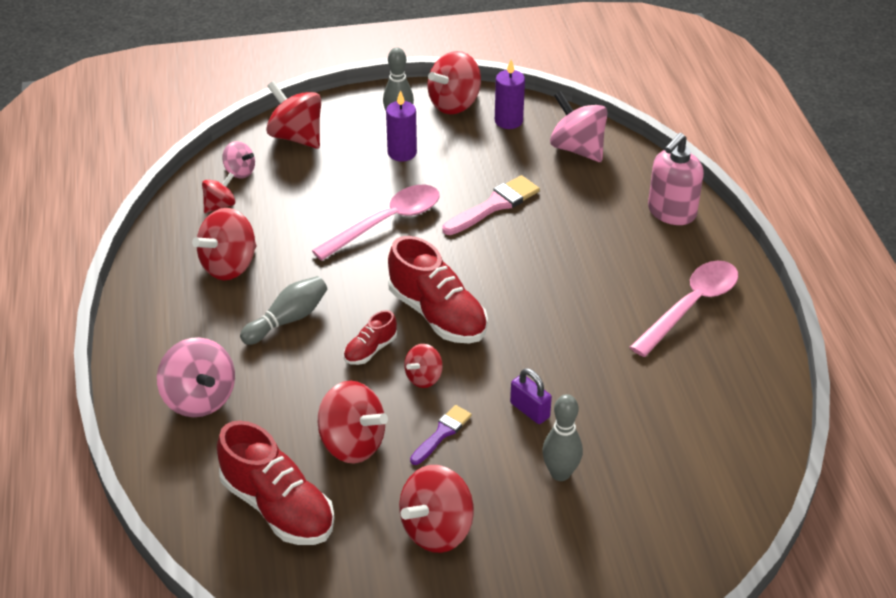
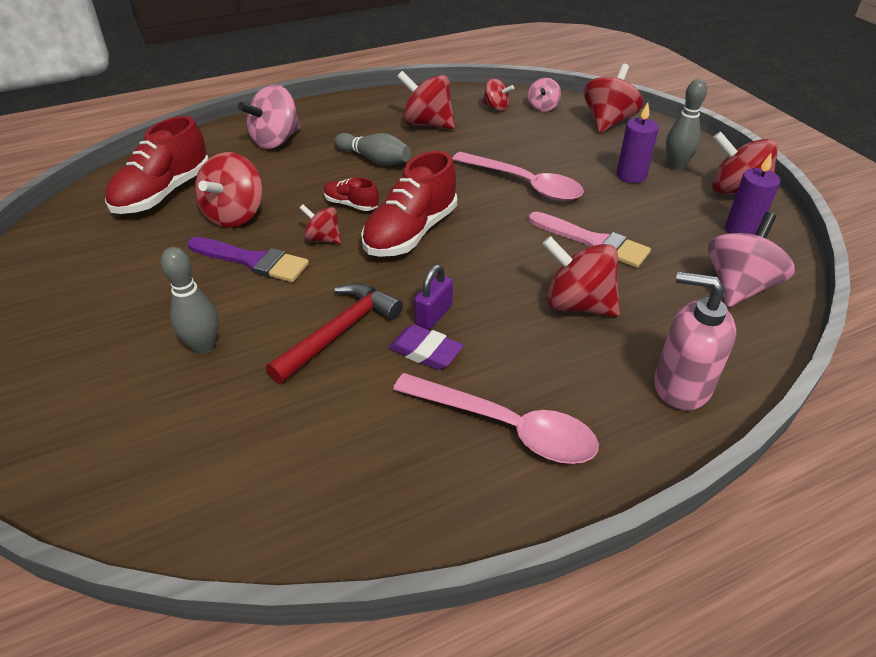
camera: 75 degrees right, 0 degrees up
(437, 530) = (132, 277): red spinning top -> red spinning top (577, 304)
(442, 433) = (253, 261): purple brush -> purple brush, size x1.59
(530, 410) = (292, 312): purple padlock -> purple padlock (433, 315)
(566, 382) = (339, 332): none -> red hammer
(603, 333) = (425, 351): none -> purple eraser

